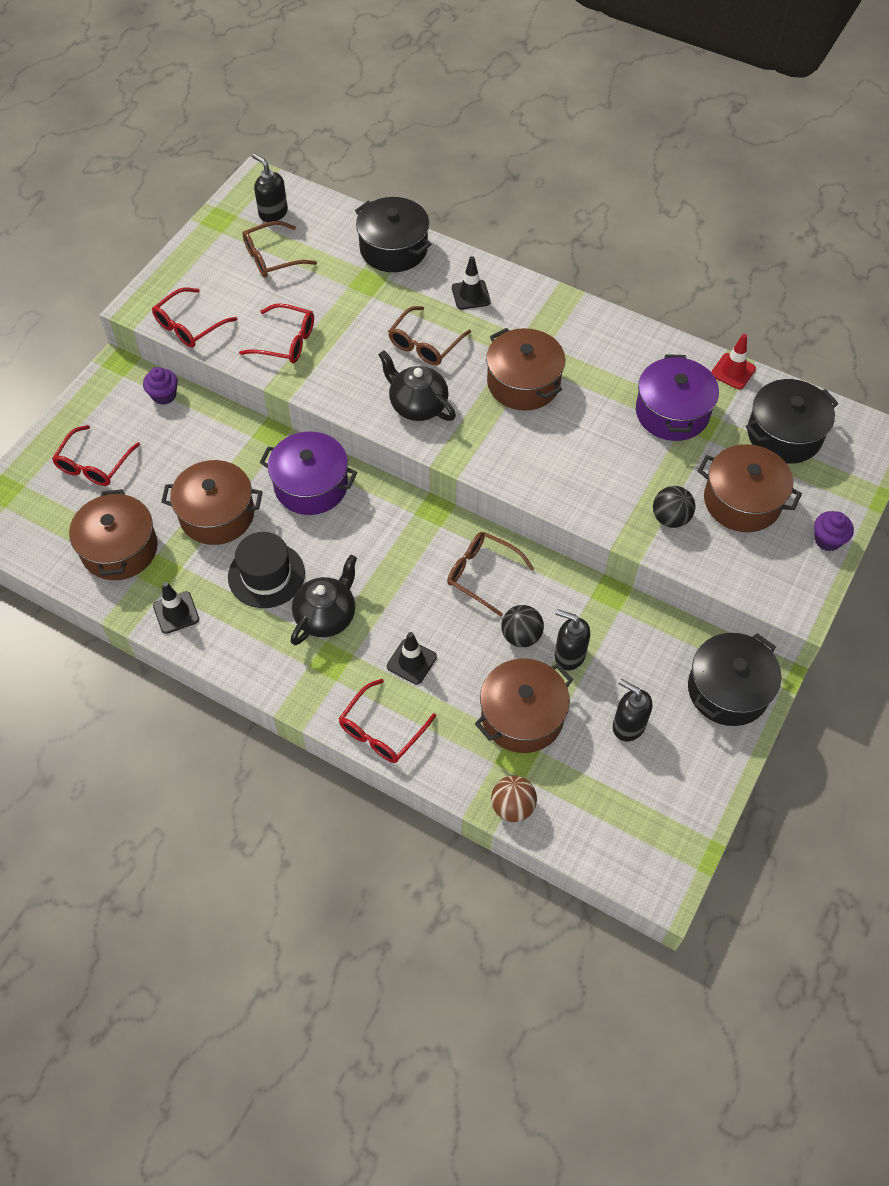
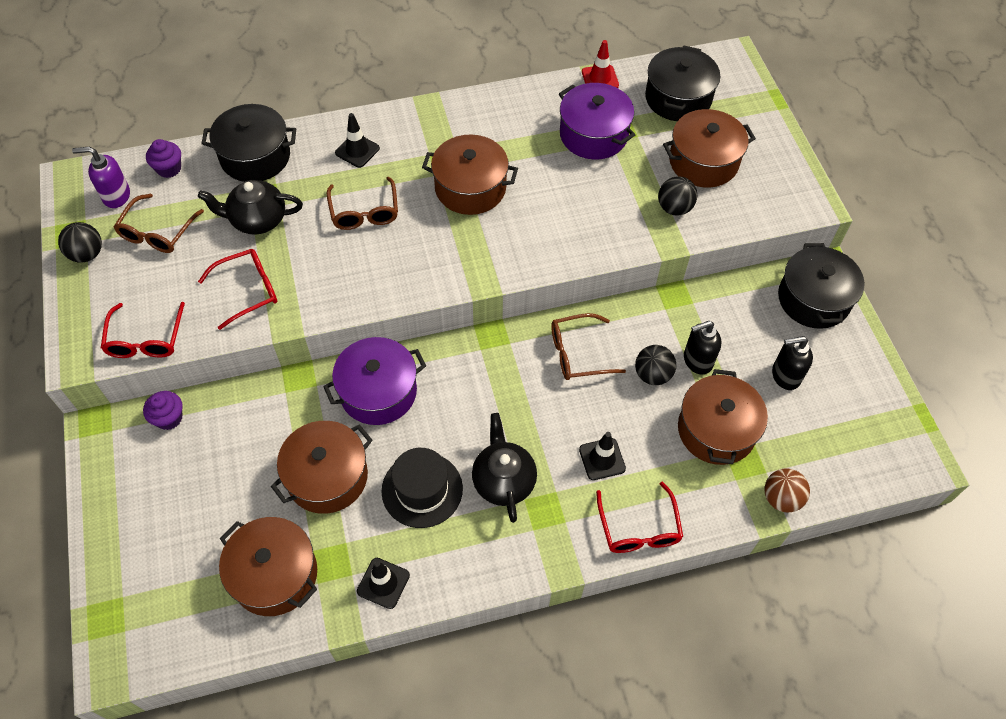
camera: 45 degrees left, 0 degrees up
(94, 464) = (169, 524): red glasses -> none
(214, 241) = (87, 254): none -> black ball
(273, 213) = (116, 196): black soap dispenser -> purple soap dispenser
(417, 405) = (411, 262): black teapot -> black teapot (257, 220)
(827, 540) = (779, 148): purple cupcake -> purple cupcake (169, 169)

